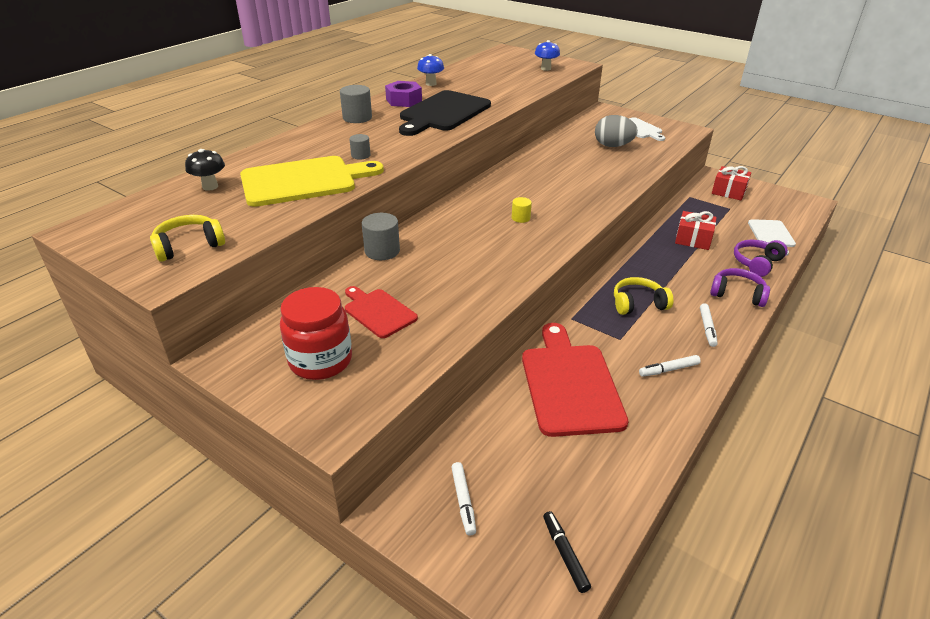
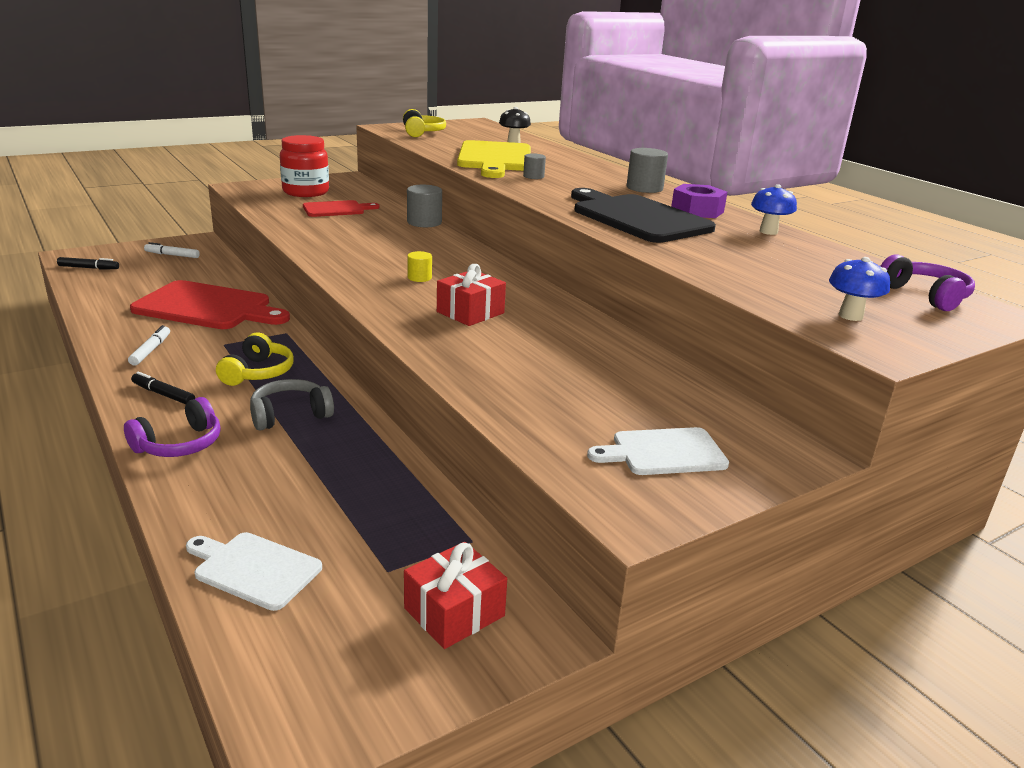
camera: 110 degrees right, 10 degrees down
(613, 146) = (591, 395): grey egg -> none
(666, 271) = (290, 415): none -> grey headphones
(693, 239) = (335, 473): red gift -> red gift (470, 312)
(707, 328) = (163, 394): white marker -> black marker
(757, 263) = (210, 500): purple headphones -> purple headphones (925, 296)

